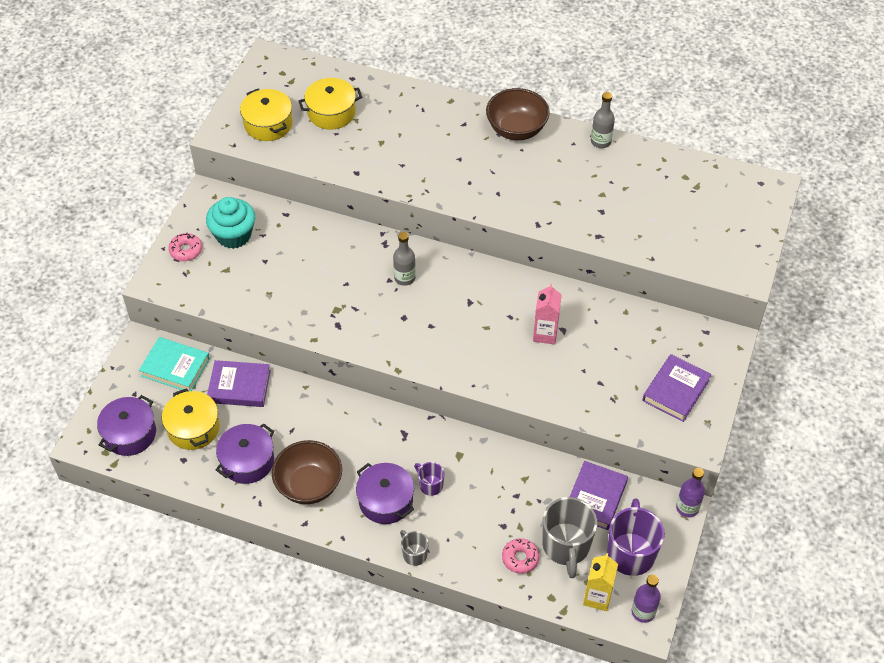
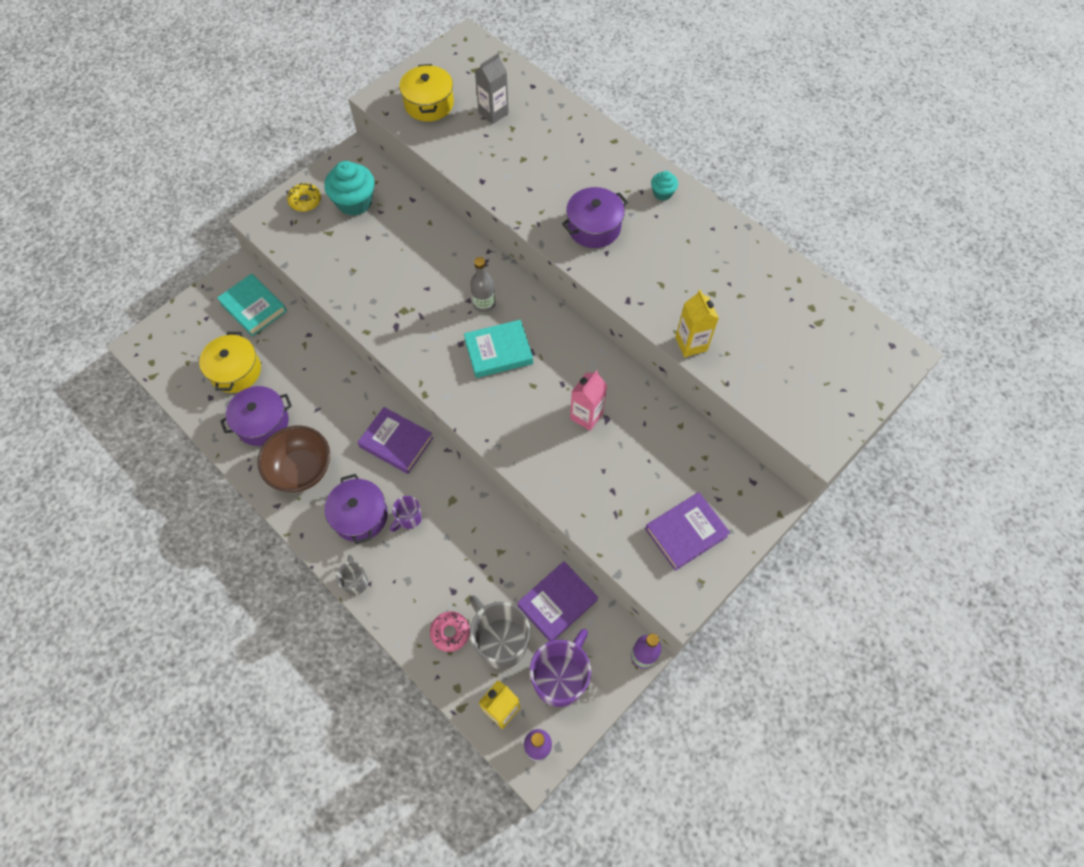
camera: 25 degrees right, 10 degrees up
(130, 434) = (181, 354): purple pot -> purple pot (594, 227)
(186, 250) = (305, 201): pink donut -> yellow donut
(239, 386) = (296, 348): purple book -> purple book (396, 442)
(331, 113) = (493, 113): yellow pot -> grey carton
(430, 485) = (409, 518): purple mug -> purple mug turned 120 degrees counterclockwise
(441, 312) = (498, 351): none -> turquoise book
(516, 129) = (662, 193): brown bowl -> turquoise cupcake
(566, 546) = (500, 641): grey mug -> grey mug turned 120 degrees clockwise
(600, 141) = (742, 237): grey bottle -> none
(607, 239) = (691, 344): none -> yellow carton

